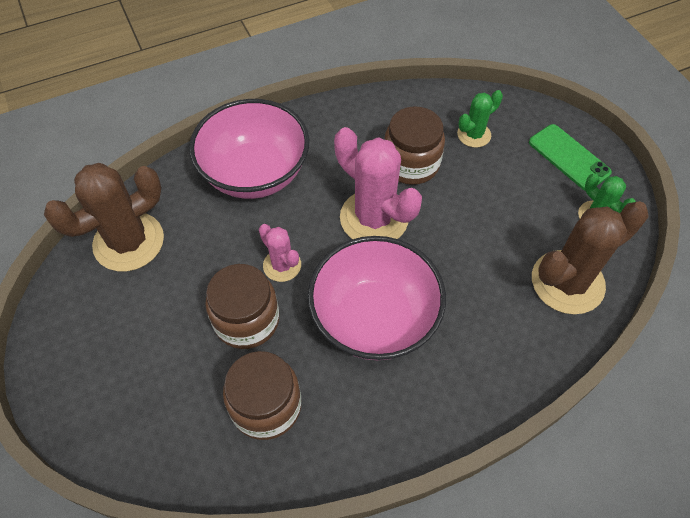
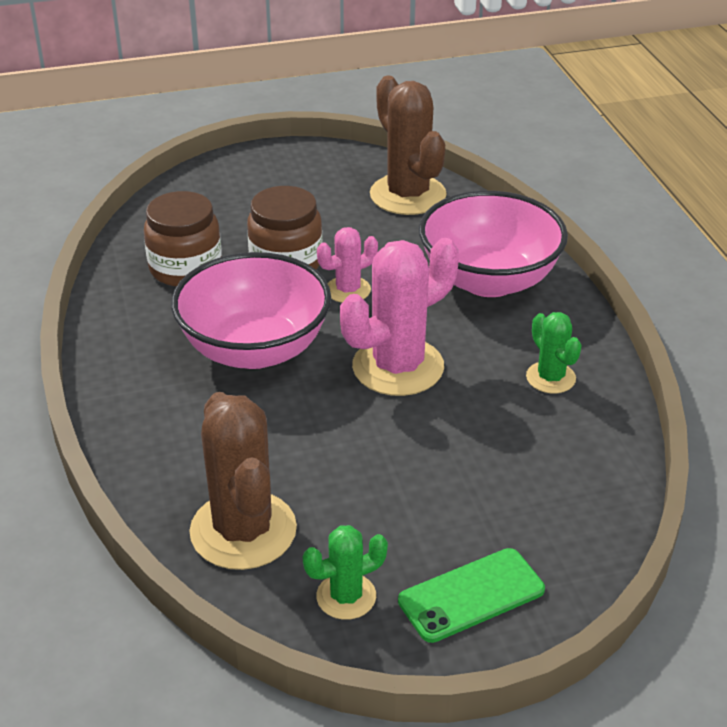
camera: 100 degrees right, 20 degrees down
(411, 164) = (484, 413): brown jar -> none
(474, 135) = (534, 489): green cactus -> green cactus (550, 378)

